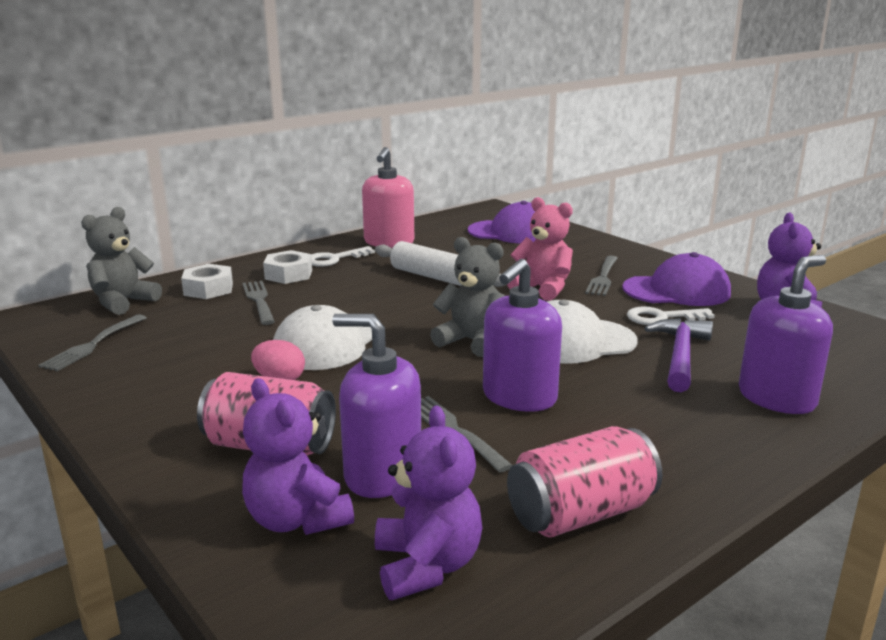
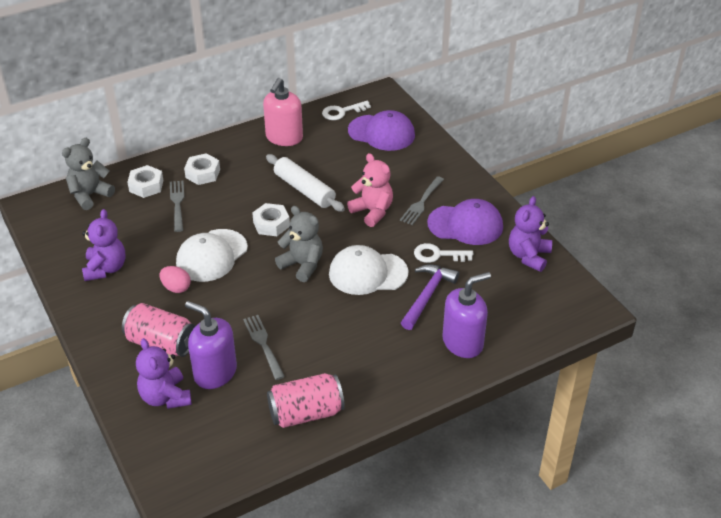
camera: 10 degrees right, 20 degrees up
(93, 344) = (70, 239): grey fork -> none
(334, 259) = (239, 157): white key -> white key (342, 112)
(406, 308) = (271, 224): none -> white nut
(427, 566) = (220, 434): purple teddy bear -> purple teddy bear (106, 268)
(519, 397) = (310, 322): purple soap dispenser -> none

